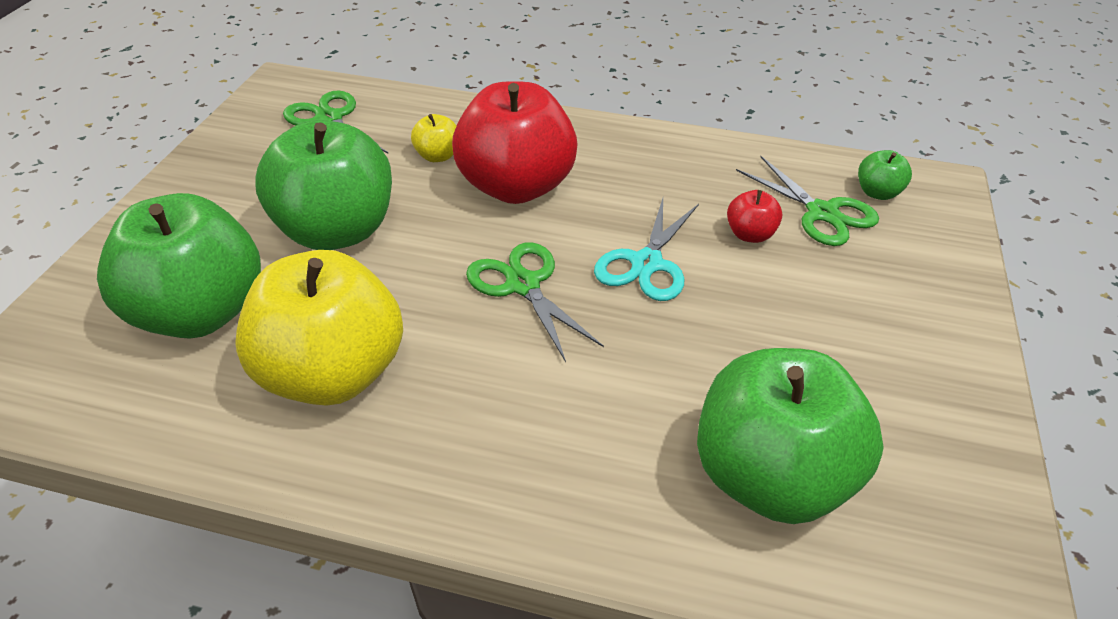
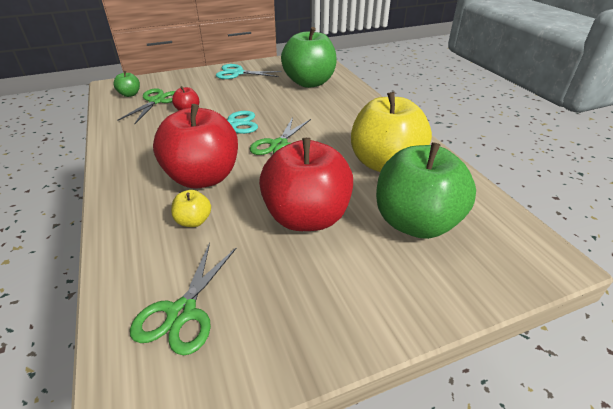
camera: 125 degrees left, 5 degrees down
(336, 231) = (306, 217): green apple -> red apple
(923, 371) = (237, 73): none -> turquoise scissors

